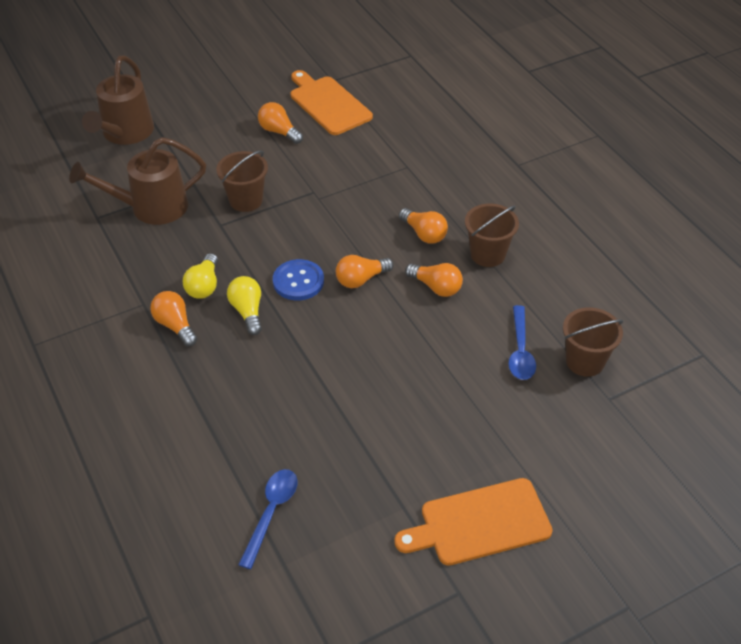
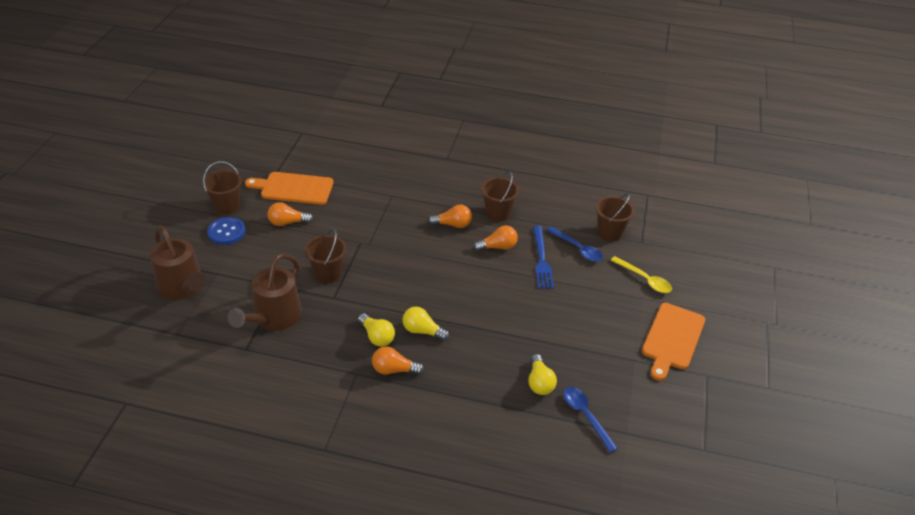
camera: 50 degrees left, 5 degrees down
(251, 85) = (227, 206): none -> brown bucket
(277, 444) = (539, 382): none -> yellow light bulb
(298, 281) = (425, 295): blue button -> blue button (226, 232)
(361, 279) = (456, 270): orange light bulb -> none
(461, 333) = (542, 260): none -> blue fork
(547, 439) = (644, 279): none -> yellow spoon

